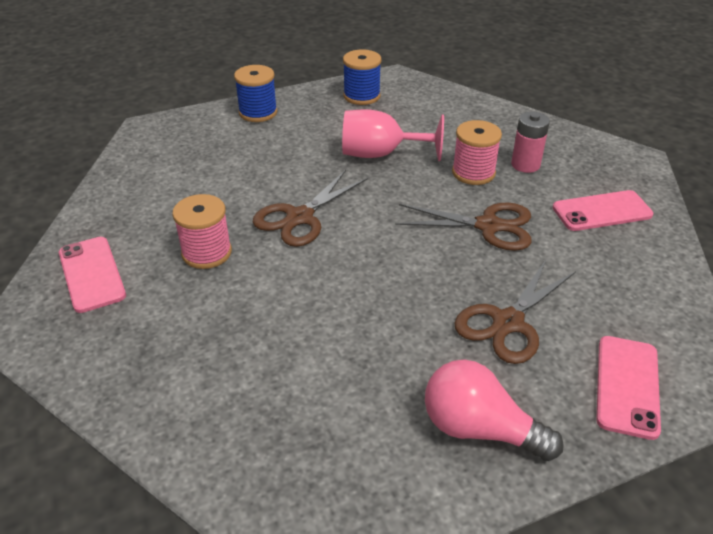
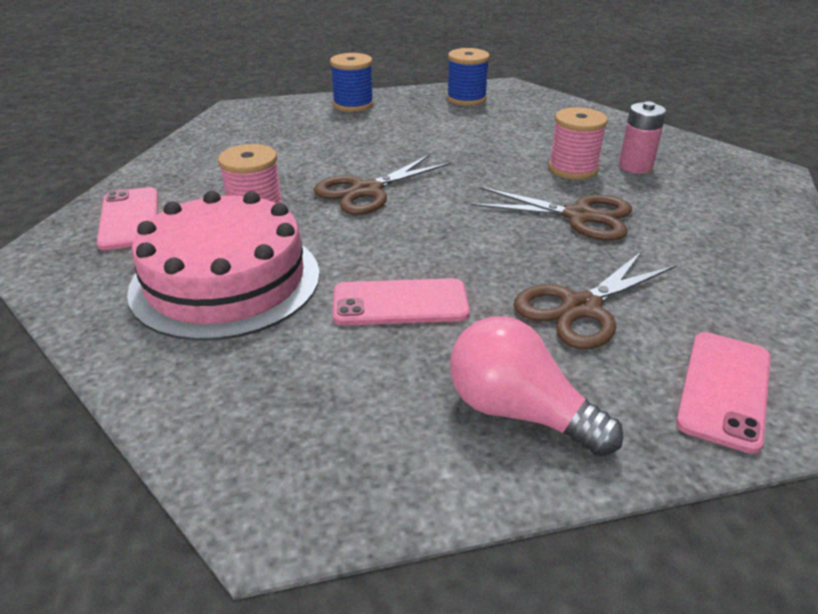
camera: 10 degrees right, 5 degrees down
(205, 333) = (226, 281): none -> pink cake
(380, 154) = (472, 146): pink goblet -> none
(601, 211) = (720, 214): pink phone -> pink phone (400, 303)

